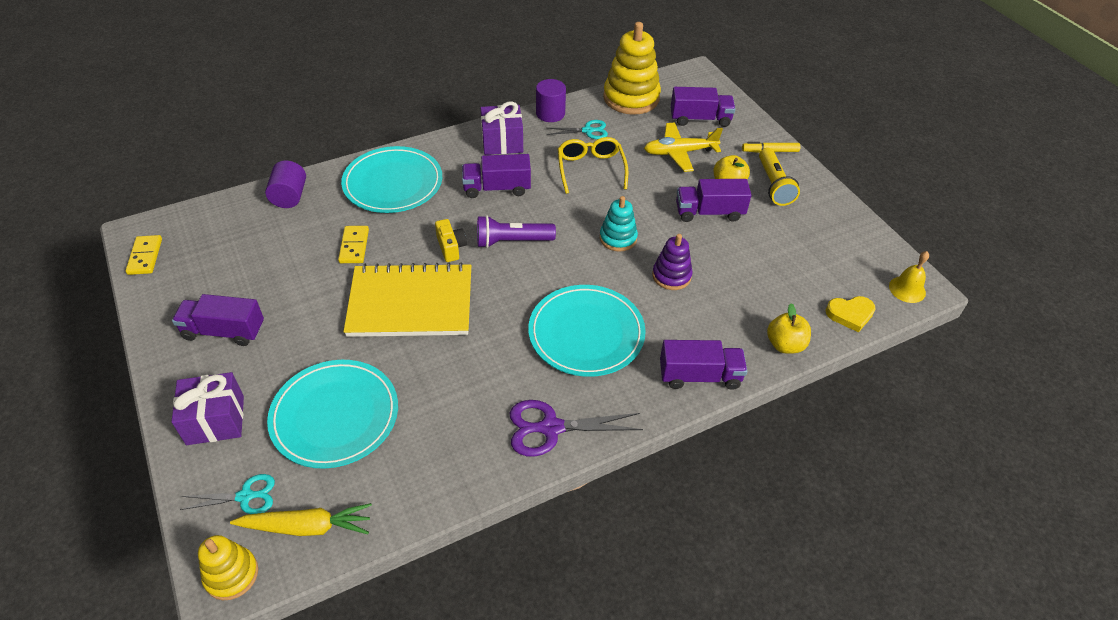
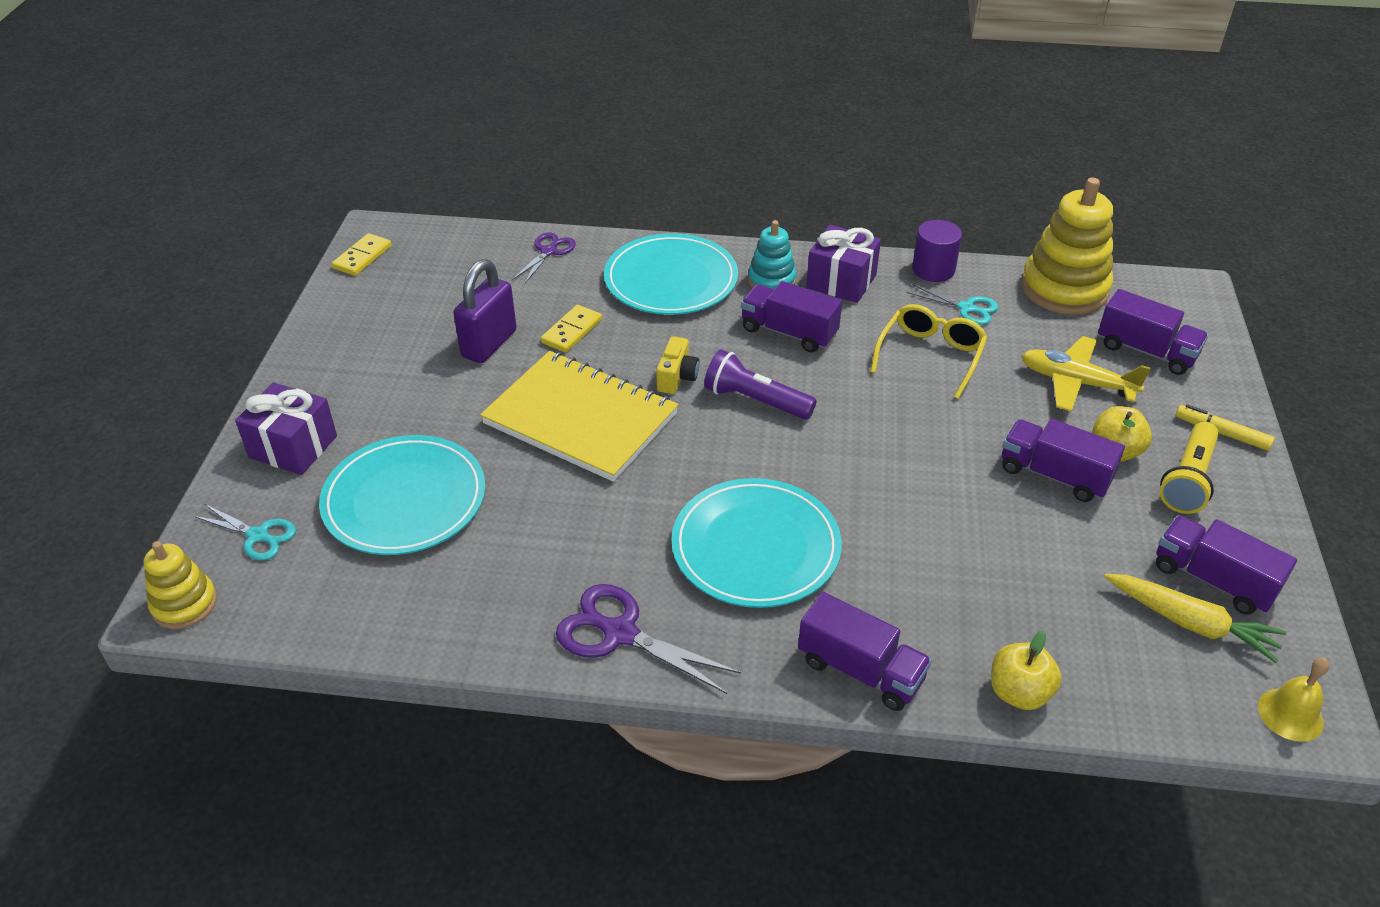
camera: 35 degrees right, 5 degrees down
(224, 331) = (372, 363): purple truck -> purple truck (1213, 580)
(289, 196) = (548, 251): purple cylinder -> purple scissors
(302, 280) = (489, 344): none -> purple padlock
(307, 527) = (286, 597): yellow carrot -> yellow carrot (1190, 623)
(618, 238) = (895, 453): turquoise stacking toy -> turquoise stacking toy (771, 280)
(671, 276) = (929, 530): purple stacking toy -> none
(850, 314) = (1159, 703): yellow heart -> none

